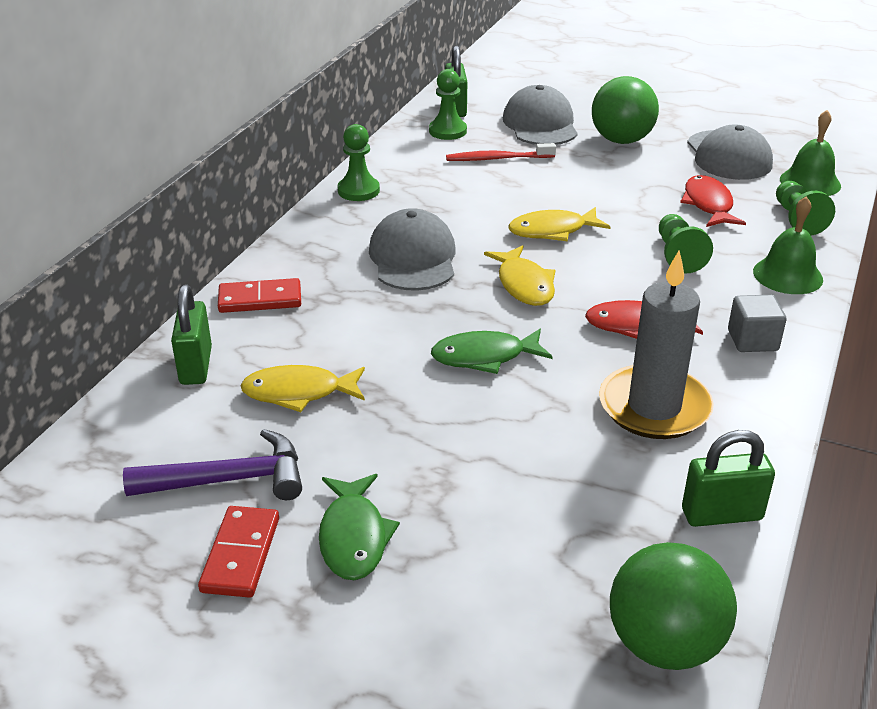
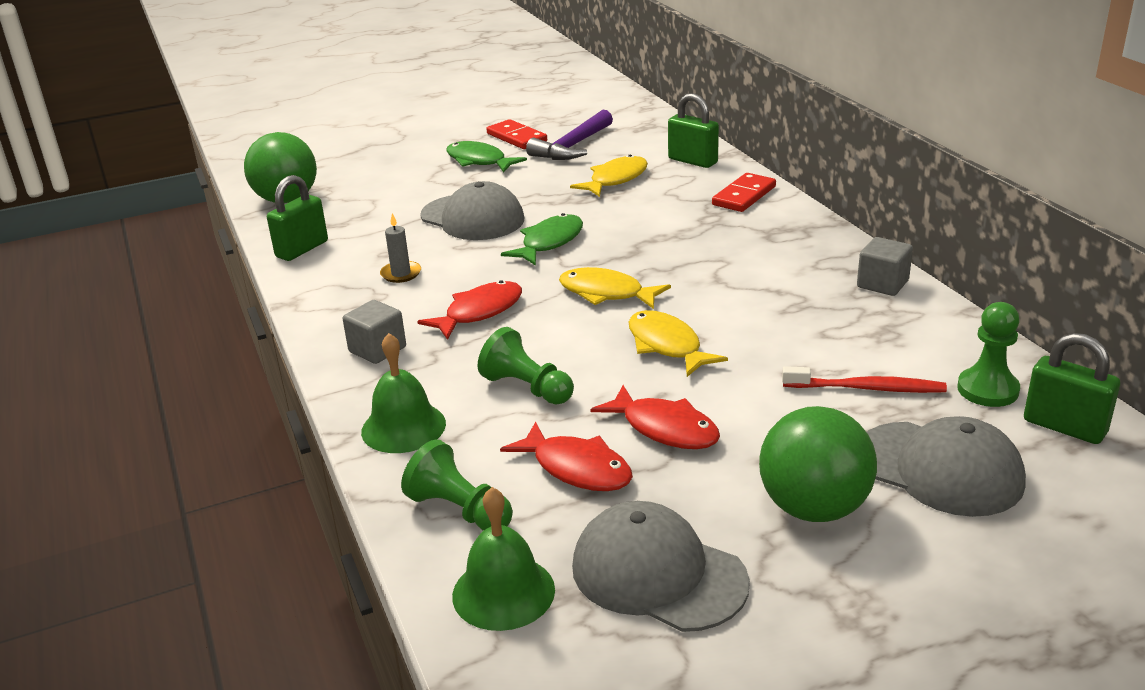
camera: 135 degrees right, 5 degrees down
(358, 191) = (882, 284): green pawn -> grey cube
(413, 258) = (719, 265): grey cap -> grey cap (472, 218)
(497, 158) = (867, 388): red toothbrush -> red toothbrush turned 60 degrees clockwise
(552, 231) = (667, 345): yellow fish -> yellow fish turned 60 degrees counterclockwise
(632, 196) = (664, 428): none -> red fish
(654, 407) = (401, 274): grey candle -> grey candle, size x0.43

